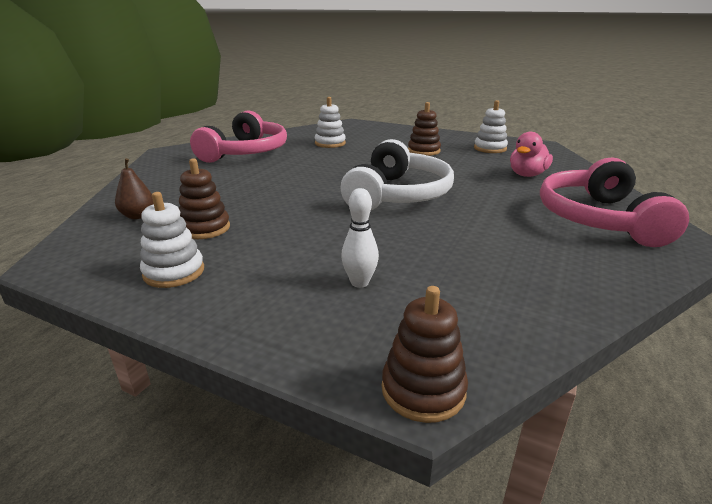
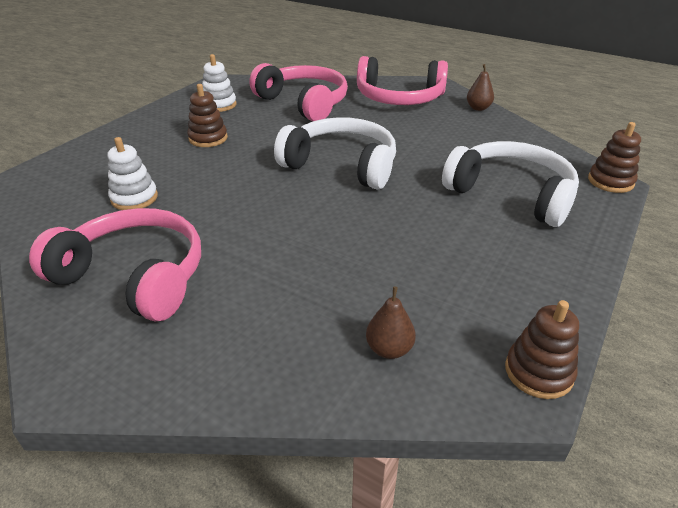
camera: 85 degrees left, 10 degrees up
(174, 272) = (521, 290): white stacking toy -> none
(205, 228) = (424, 283): brown stacking toy -> brown stacking toy (538, 372)
(359, 282) = (511, 194): white bowling pin -> white headphones
(527, 175) = (304, 103): pink duck -> pink headphones
(629, 275) = (478, 108): none -> brown pear

